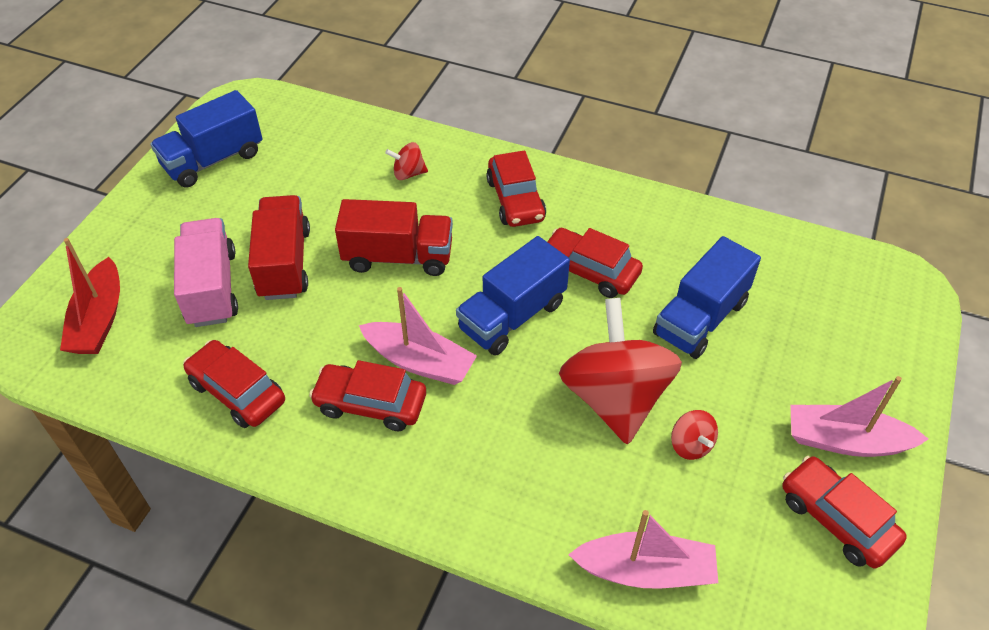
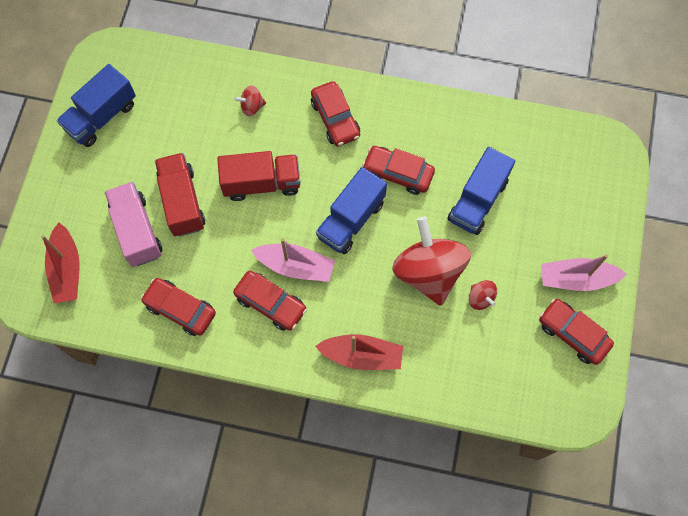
camera: 10 degrees left, 20 degrees up
(370, 404) = (270, 303): red car -> red car turned 150 degrees counterclockwise
(491, 496) = (362, 355): none -> red boat
(645, 570) = (462, 387): pink boat -> none

